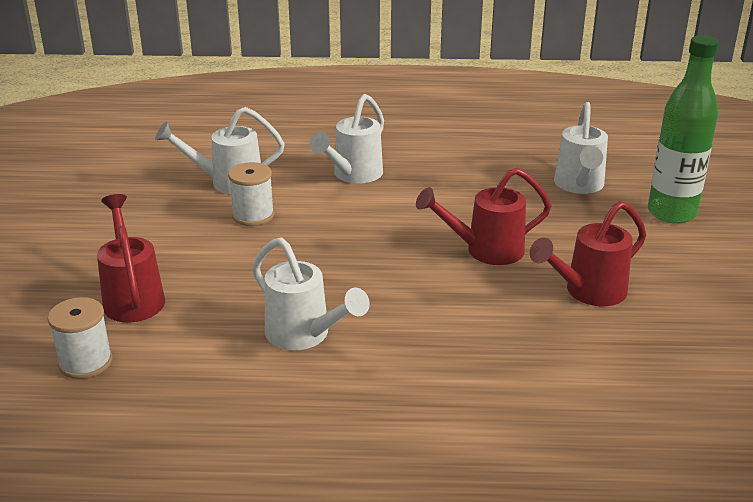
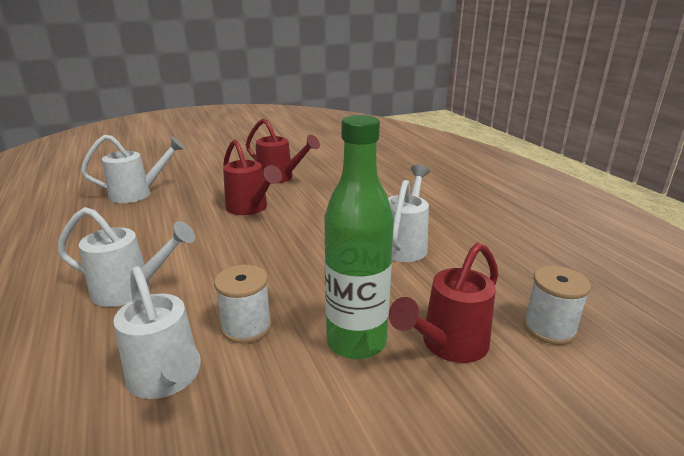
camera: 115 degrees left, 5 degrees down
(671, 213) = (172, 168): green bottle -> green bottle (356, 342)

